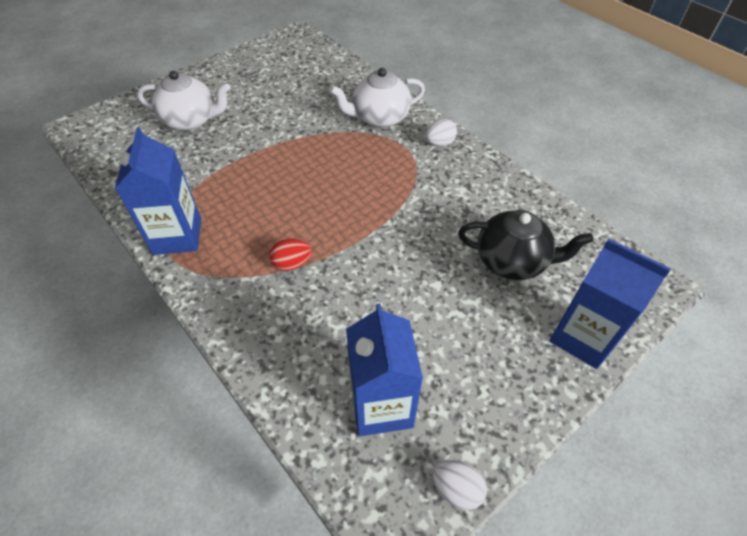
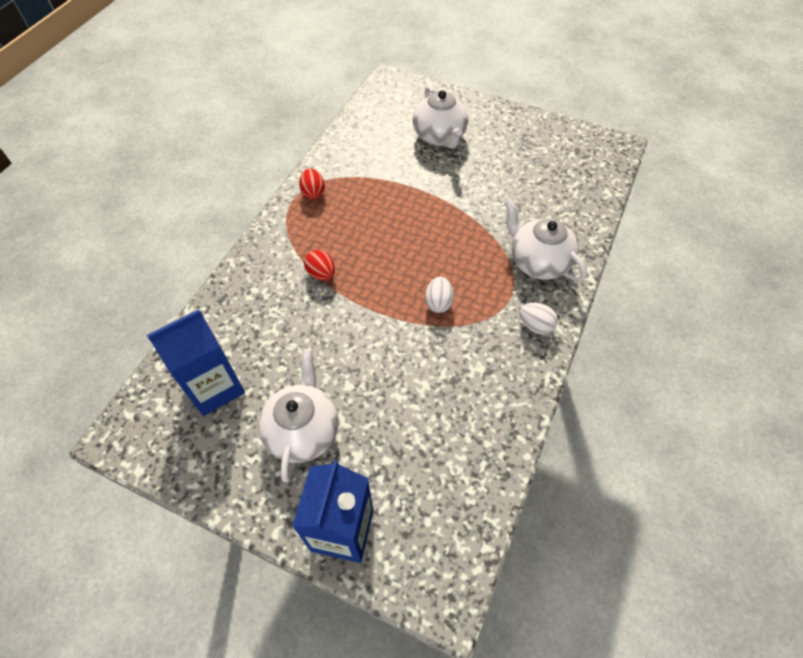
camera: 65 degrees right, 5 degrees up
(177, 236) = (313, 193): blue carton -> red egg
(456, 489) = (162, 463): white egg -> white egg (438, 303)
(470, 337) = (303, 431): none -> white teapot
(512, 261) = (407, 441): black teapot -> none

